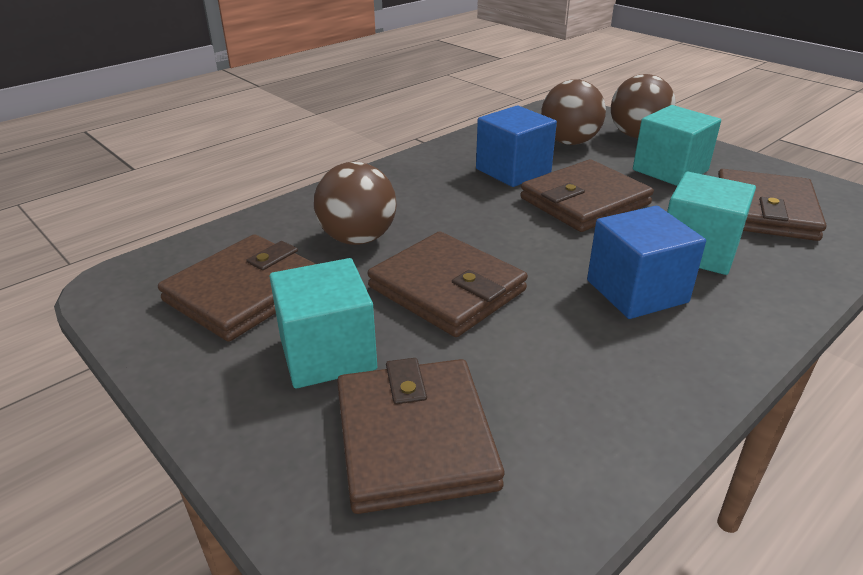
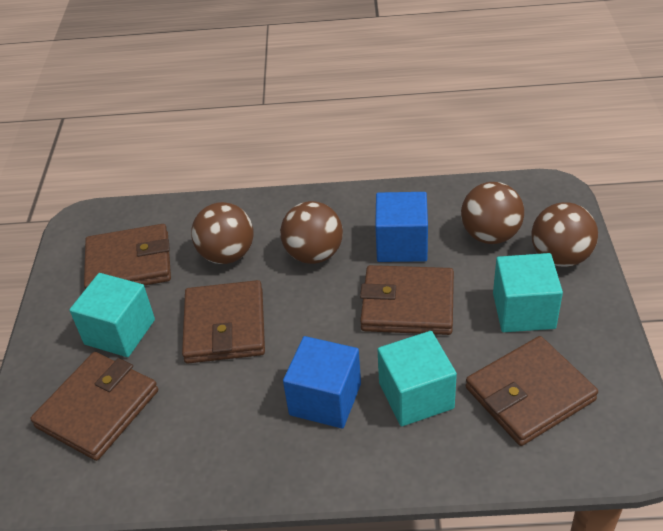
camera: 45 degrees right, 10 degrees up
(447, 204) = (314, 254): none -> brown ball

